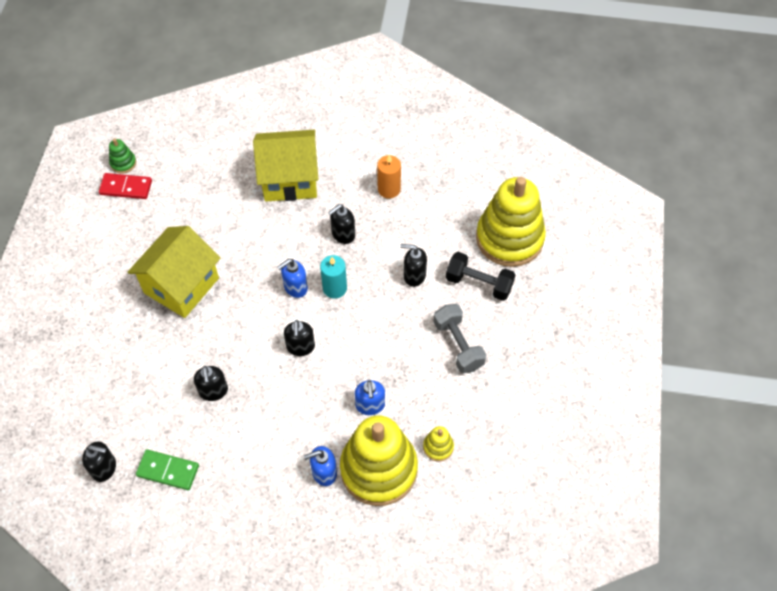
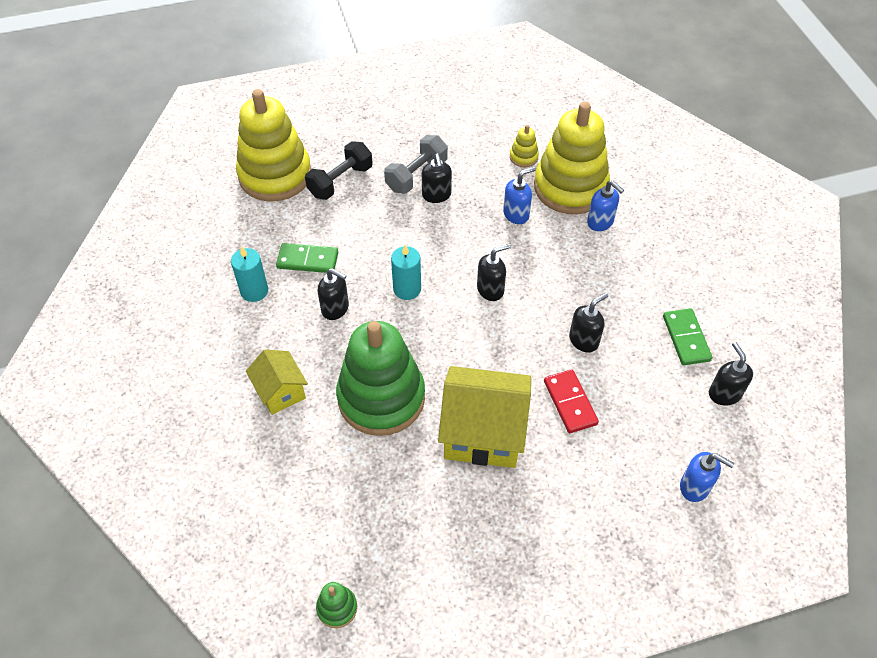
camera: 115 degrees left, 5 degrees down
(126, 188) = (376, 579): red domino -> red domino (570, 402)
(248, 235) = (381, 398): none -> green stacking toy
(289, 179) = (280, 392): yellow house -> yellow house, size x0.57
(295, 287) = (425, 323): blue soap dispenser -> blue soap dispenser (695, 487)
(389, 189) = (254, 291): orange candle -> turquoise candle
(401, 232) = (307, 260): none -> green domino
(414, 275) = (357, 231): black soap dispenser -> black soap dispenser (436, 195)
(479, 283) = (340, 181): black dumbbell -> black dumbbell turned 45 degrees clockwise

